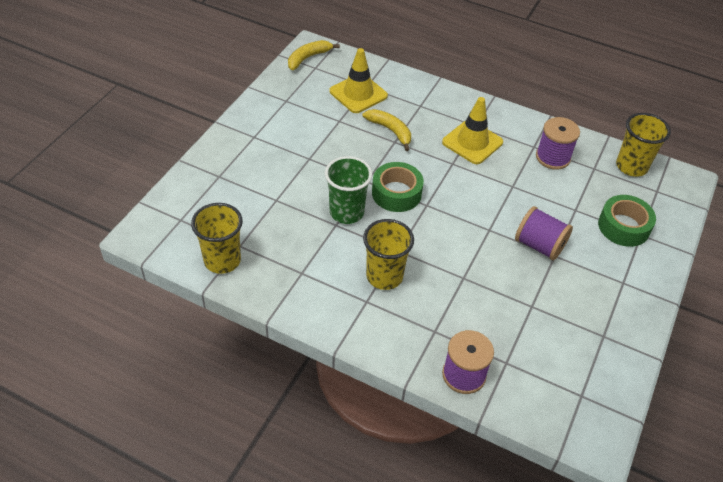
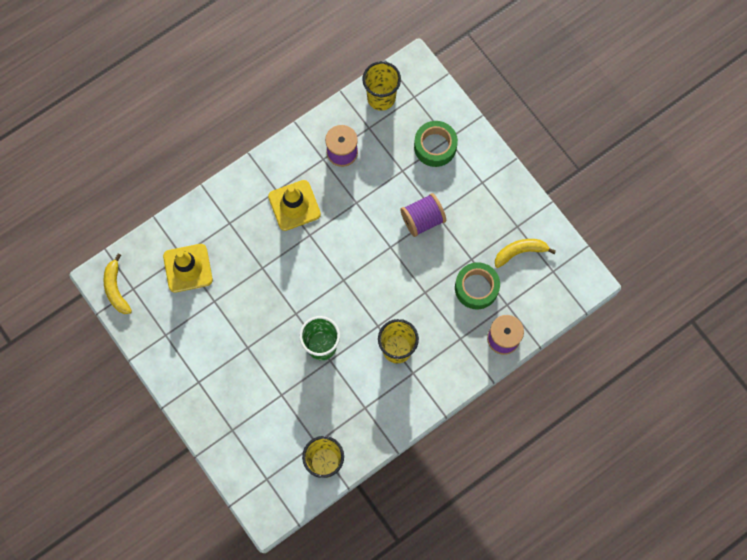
camera: 60 degrees left, 25 degrees up
(390, 131) = (248, 264): yellow banana -> yellow banana (520, 252)
(396, 193) = (320, 297): green tape -> green tape (476, 288)

